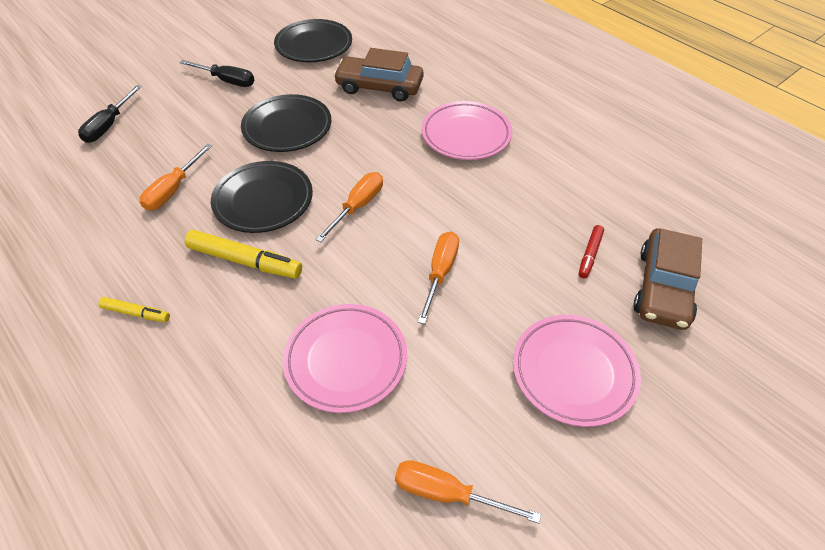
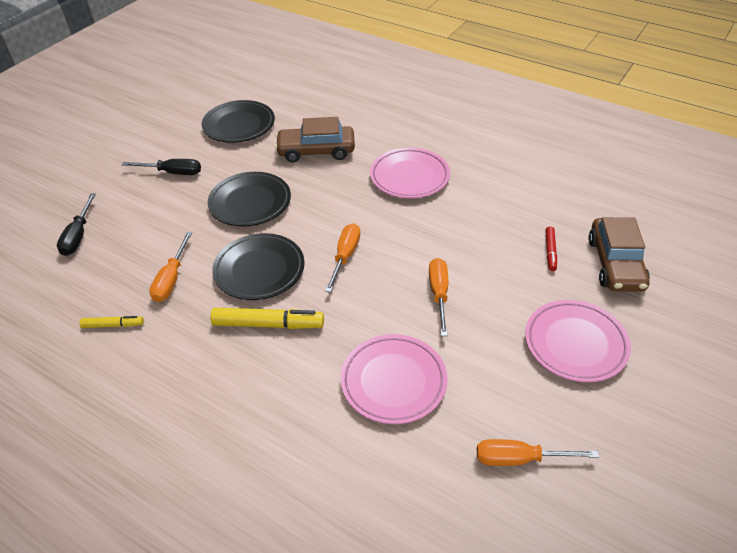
camera: 15 degrees left, 5 degrees down
(136, 313) = (192, 391): yellow marker -> yellow marker (113, 325)

